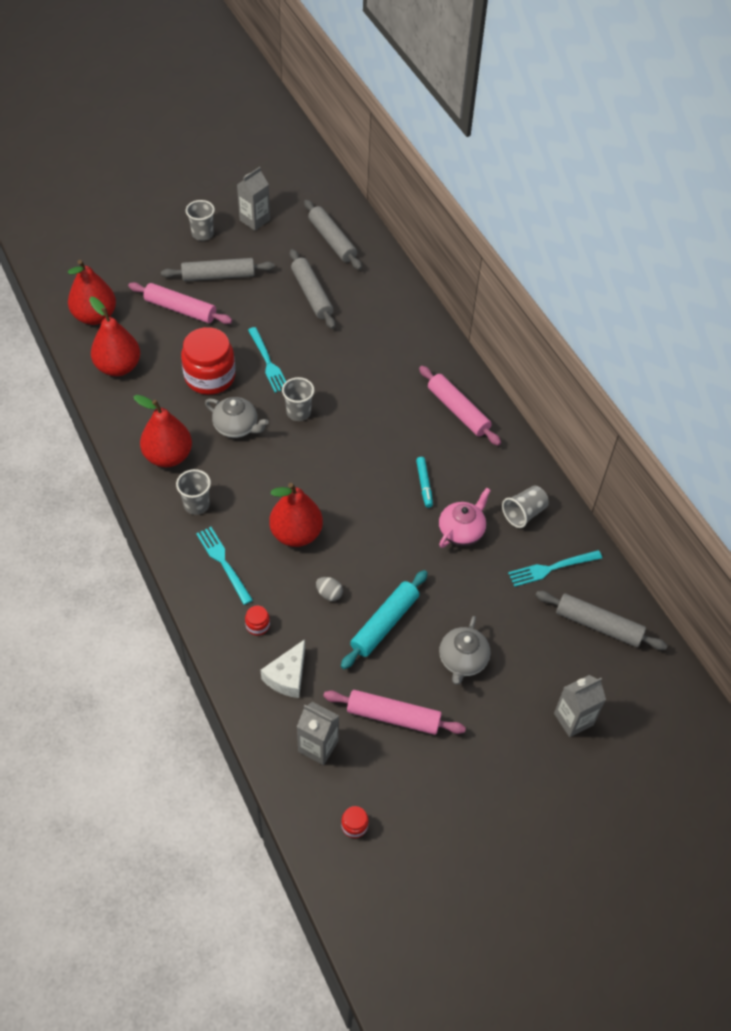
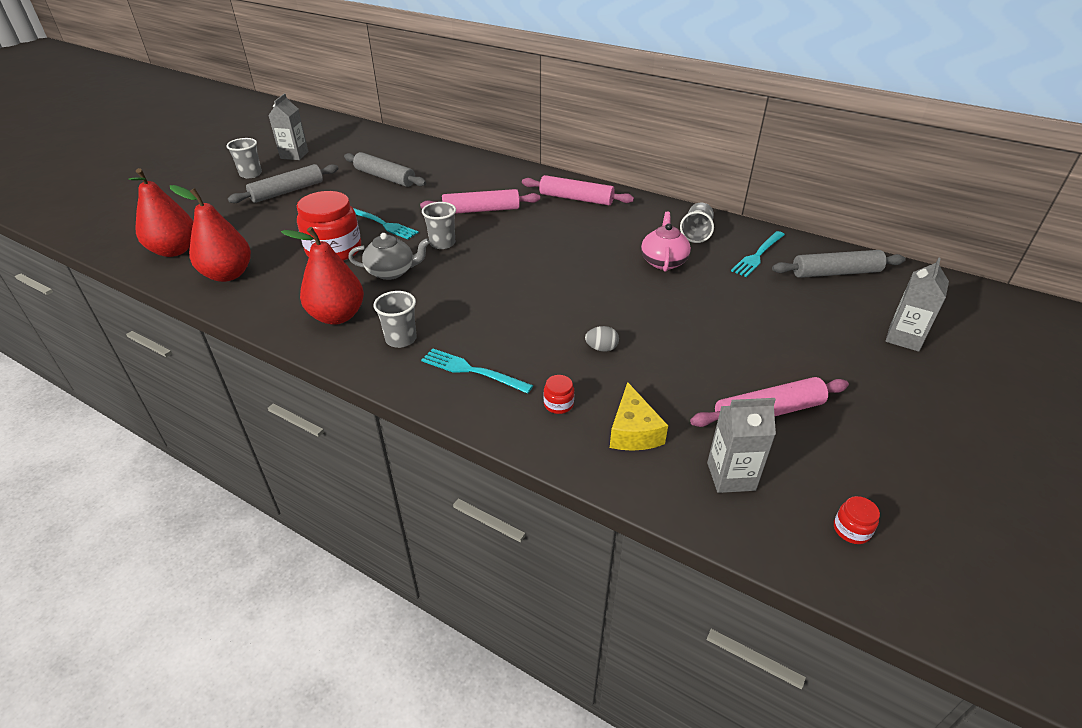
camera: 30 degrees left, 15 degrees down
(180, 309) = (266, 220): pink rolling pin -> pink rolling pin (481, 210)
(287, 676) = (633, 431): white cheese -> yellow cheese
(296, 534) = (524, 320): red pear -> none
(332, 240) = (374, 147): grey rolling pin -> none
(385, 624) = (675, 347): turquoise rolling pin -> none
(424, 484) = (600, 246): turquoise marker -> none
(462, 660) = (770, 341): grey teapot -> none

